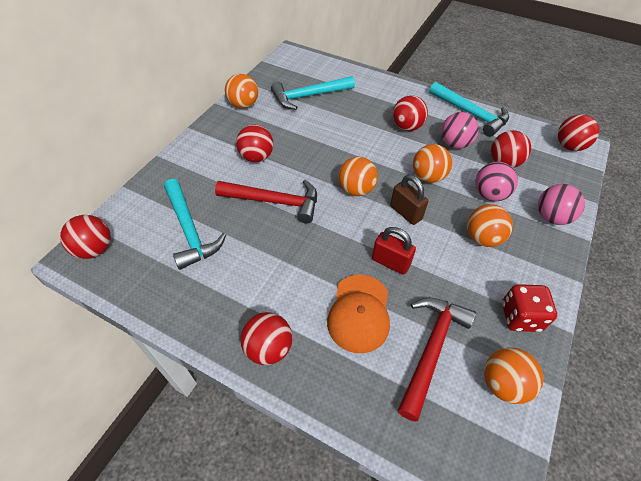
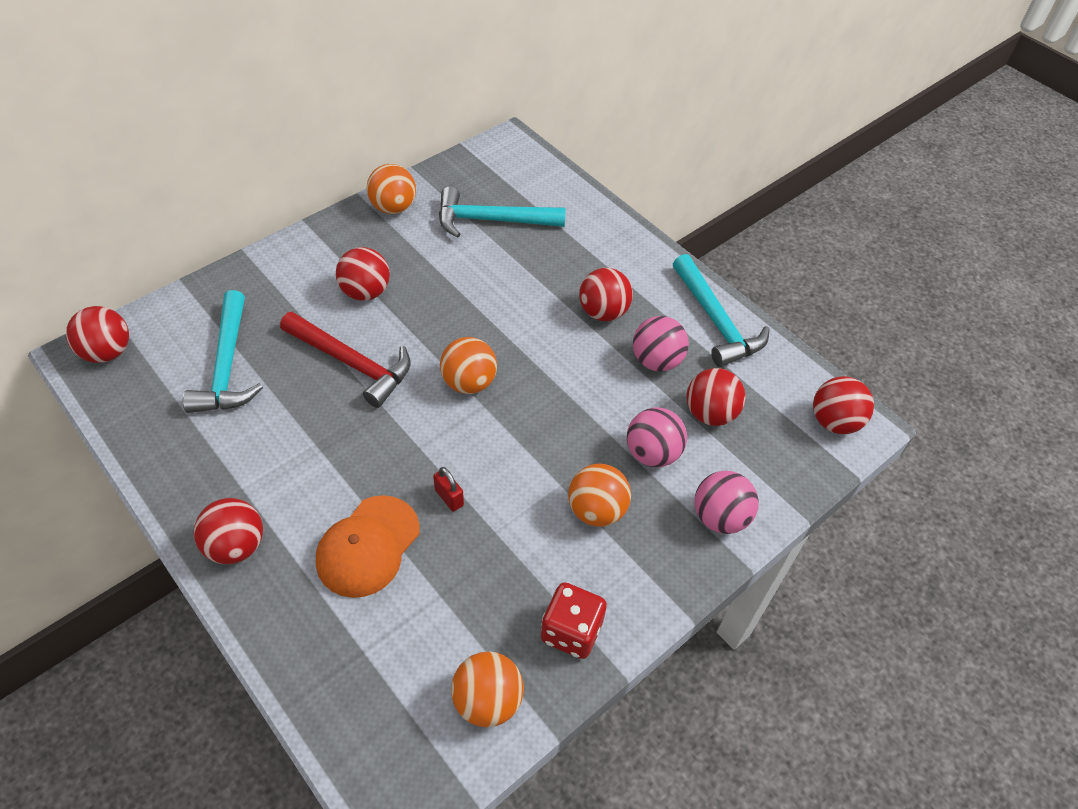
camera: 20 degrees right, 0 degrees up
(390, 262) = (449, 497): red padlock -> red padlock, size x0.64
(405, 212) = (515, 438): brown padlock -> none
(428, 177) = (581, 397): orange ball -> none
(431, 349) = (426, 624): red hammer -> none

